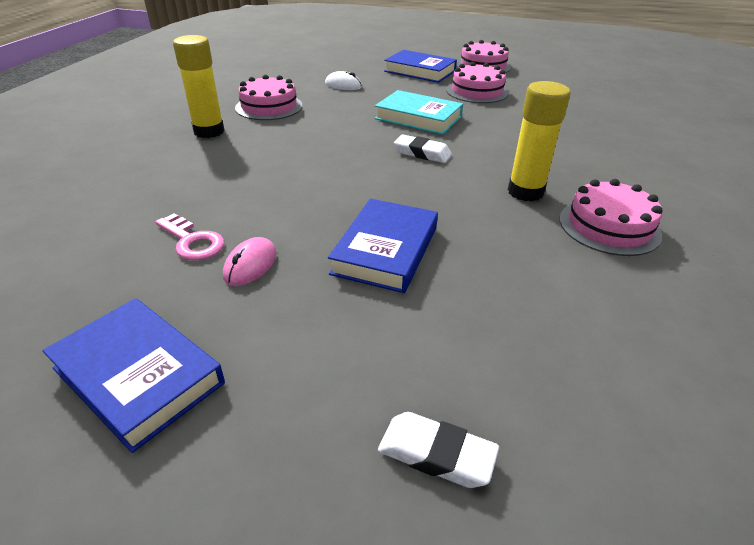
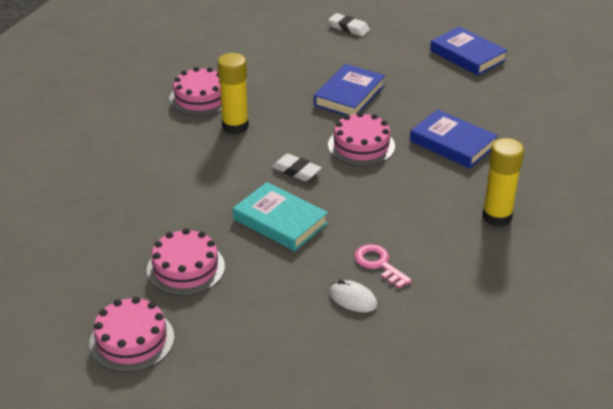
camera: 170 degrees left, 0 degrees up
(192, 241) = (468, 110): pink key -> pink key (379, 264)
(250, 265) = (429, 94): pink mouse -> none
(269, 107) = (443, 256): pink cake -> pink cake (361, 146)
(420, 71) = (235, 331): blue book -> blue book (452, 143)

